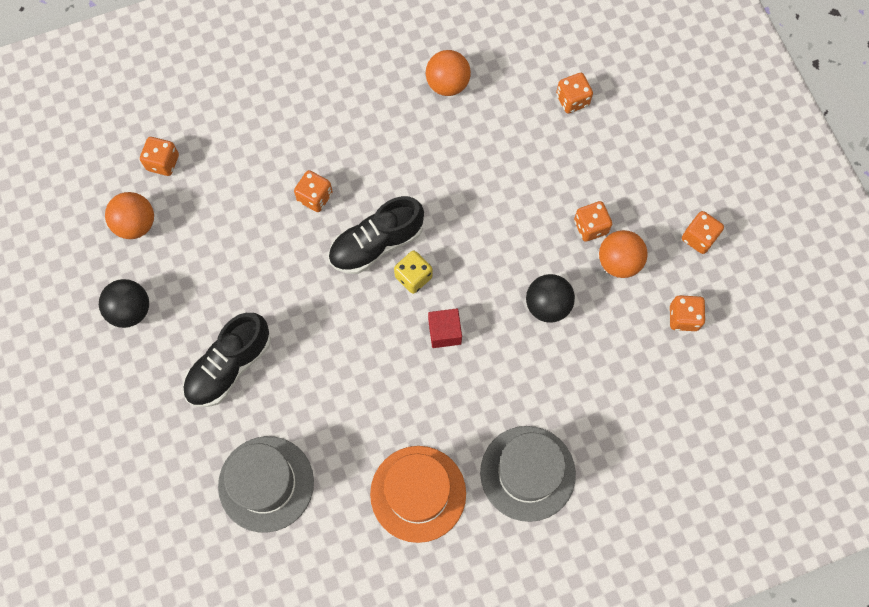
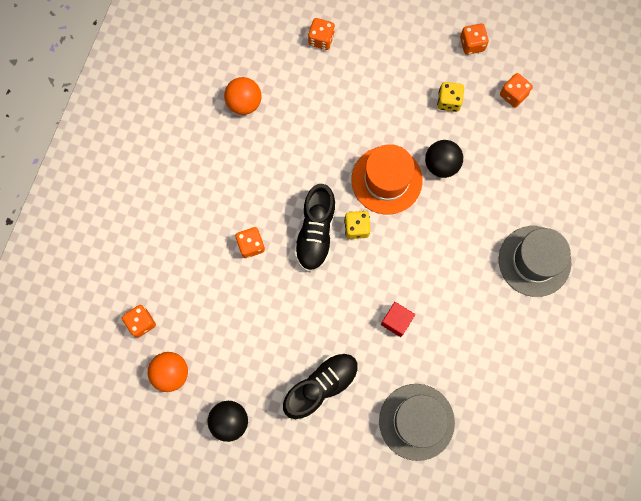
camera: 50 degrees left, 5 degrees up
(229, 366) = (321, 386): black shoe -> black shoe turned 120 degrees counterclockwise
(418, 493) = (496, 334): orange hat -> orange hat (386, 180)
(444, 332) = (408, 238): red cube -> red cube (396, 321)
(590, 227) = (413, 98): orange dice -> none
(619, 262) = (448, 101): orange ball -> yellow dice

